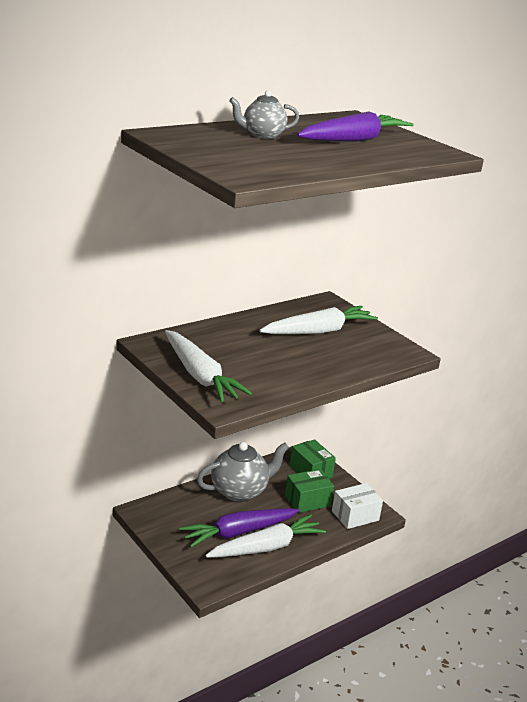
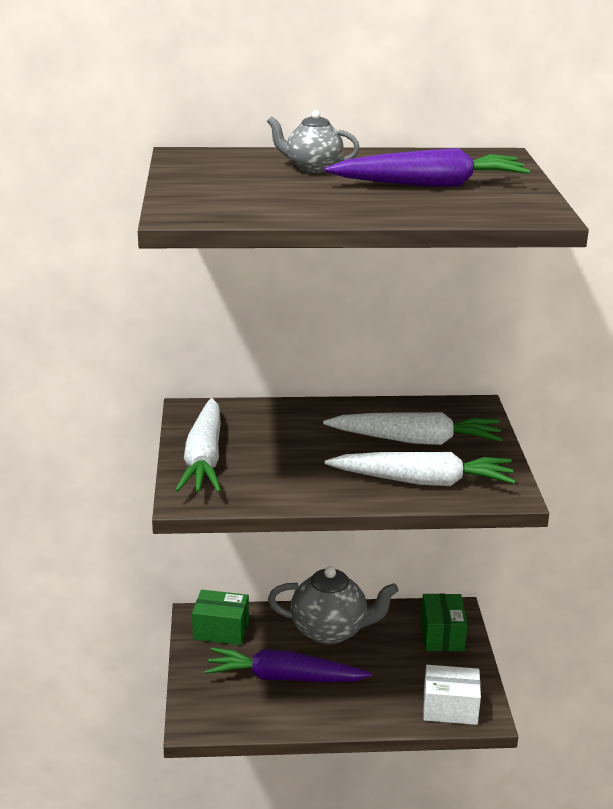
camera: 35 degrees right, 0 degrees up
(266, 547) = (301, 706): white carrot -> white carrot (423, 481)
(307, 500) = (404, 669): green box -> green box (221, 630)

